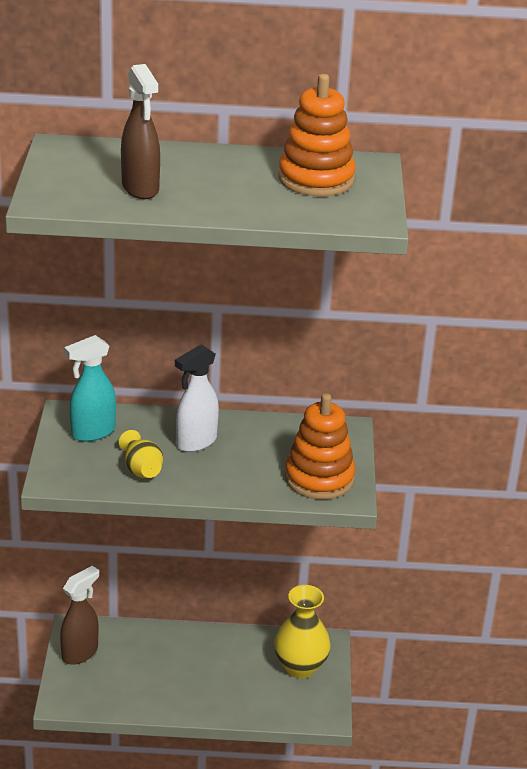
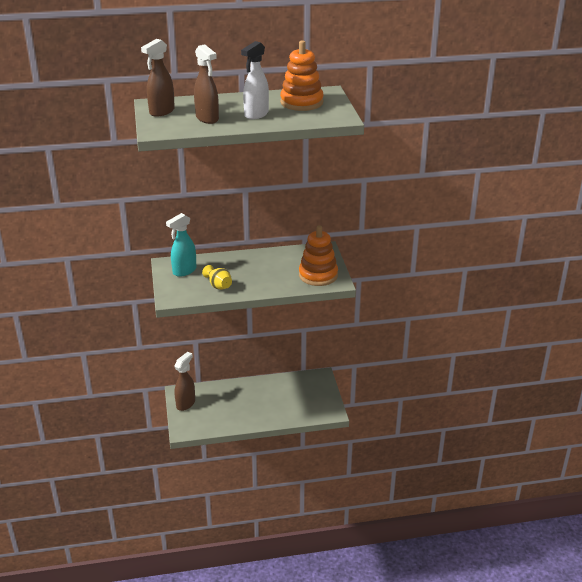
camera: 10 degrees left, 0 degrees up
(69, 164) = (161, 112): none -> brown spray bottle
(196, 442) = (244, 267): white spray bottle -> white spray bottle (256, 114)
(300, 667) = (310, 390): yellow vase -> none

